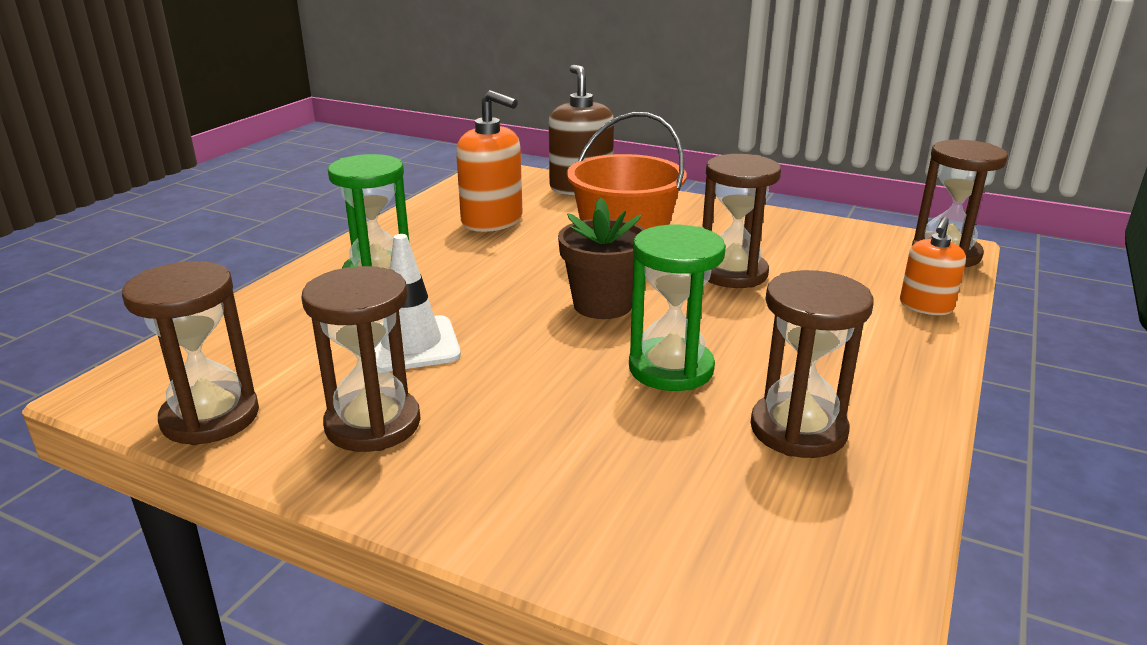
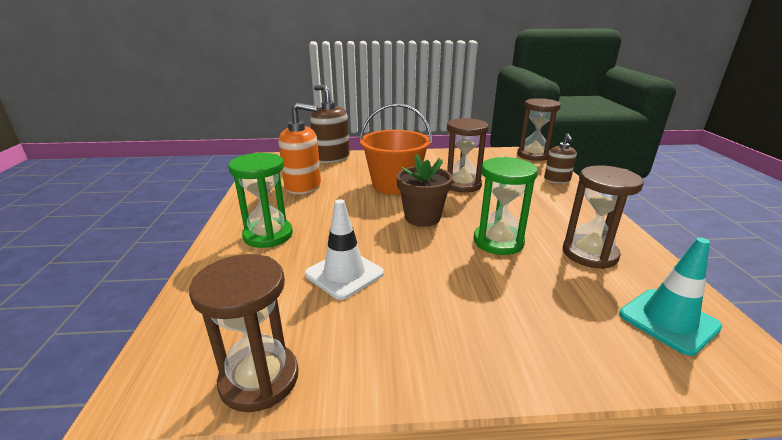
camera: 30 degrees left, 0 degrees up
(373, 424) = (383, 335): brown hourglass -> none
(782, 554) = (668, 320): none -> turquoise traffic cone
(925, 306) = (557, 180): orange soap dispenser -> brown soap dispenser

